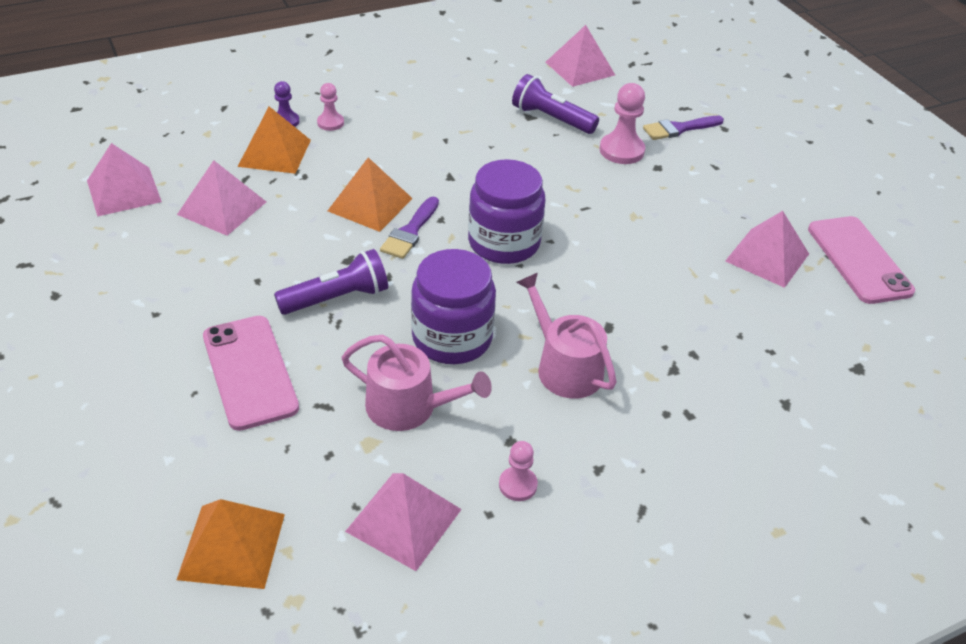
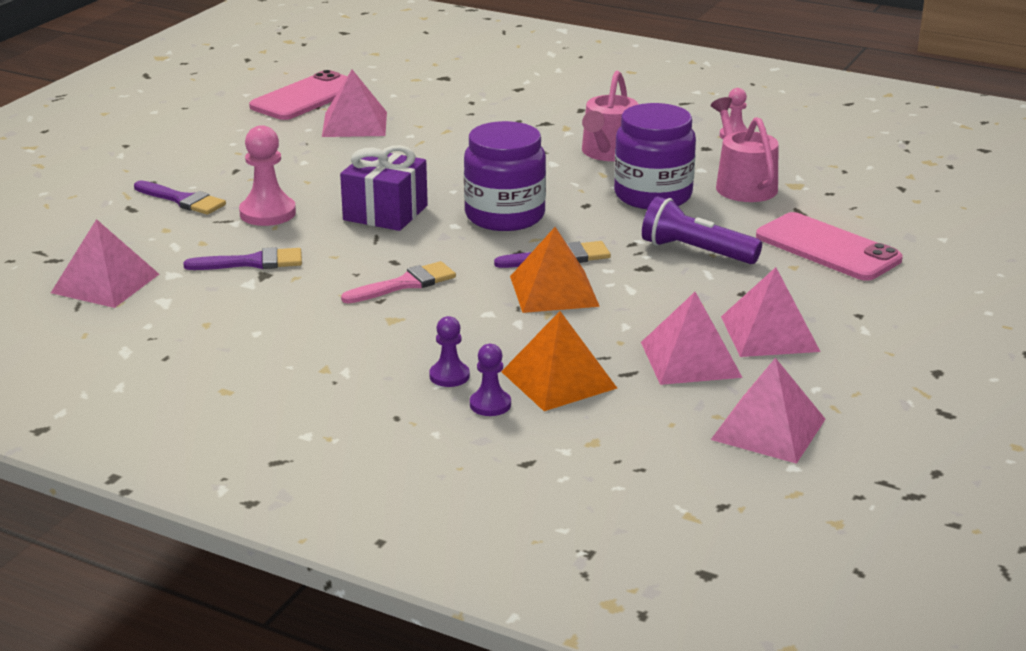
camera: 125 degrees left, 15 degrees down
(232, 546) = (942, 191): orange pyramid -> none
(250, 372) = (827, 248): pink phone -> pink phone turned 75 degrees counterclockwise
(330, 123) = (449, 376): pink pawn -> purple pawn
(403, 520) = (823, 155): pink pyramid -> pink pyramid (770, 333)
(454, 156) = (405, 284): none -> pink brush
(551, 119) = (252, 262): purple flashlight -> purple brush
(569, 195) = (385, 213): none -> purple gift

